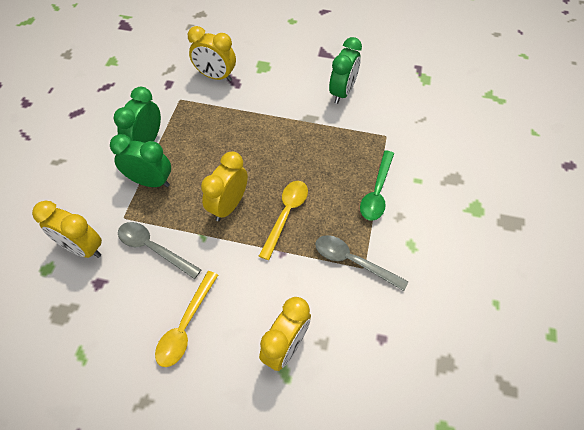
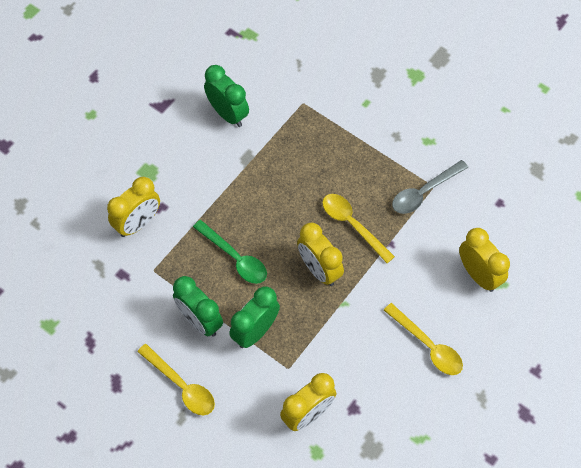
camera: 65 degrees left, 5 degrees up
(85, 151) = (181, 385): none -> yellow spoon
(153, 248) = (337, 350): grey spoon -> none
(377, 192) = (363, 141): green spoon -> green spoon (235, 258)

